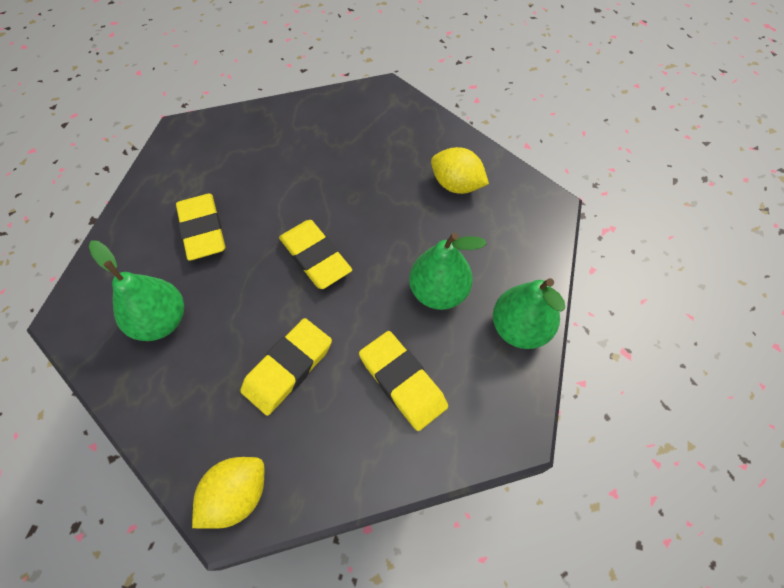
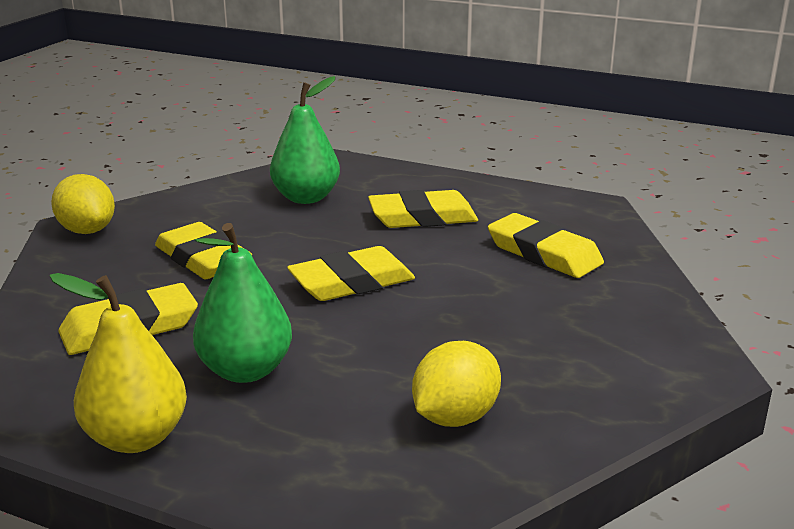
camera: 100 degrees right, 35 degrees down
(261, 156) = (544, 253): none -> yellow eraser
(519, 328) = (136, 438): green pear -> yellow pear

